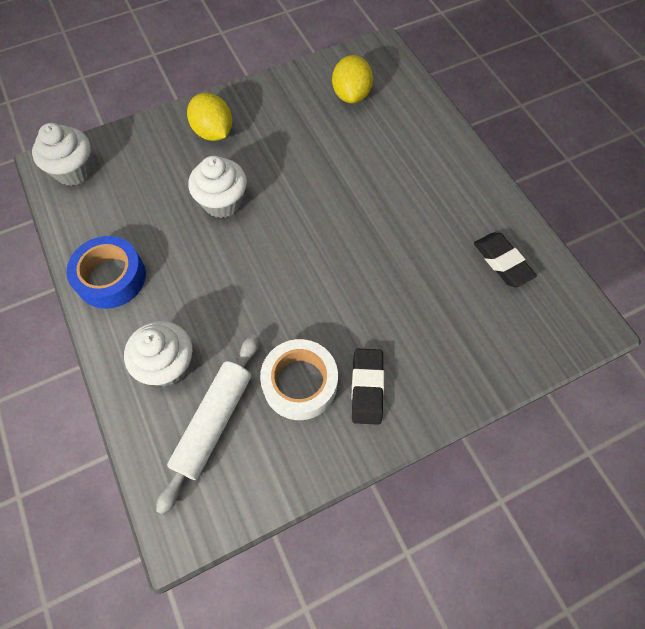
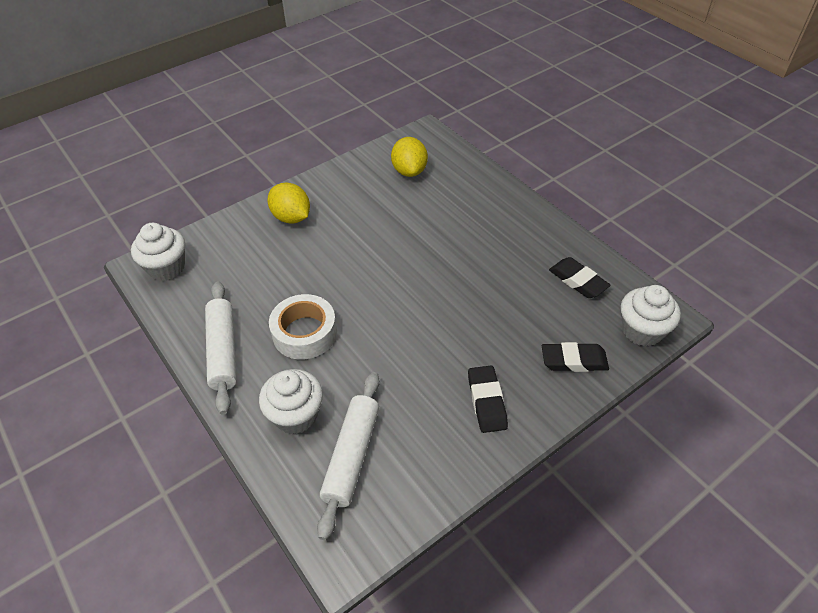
camera: 10 degrees left, 15 degrees down
(111, 277) = (223, 351): blue tape -> white rolling pin
(222, 202) = (314, 272): white cupcake -> white cupcake (642, 331)
(300, 383) = (424, 409): white tape -> white tape (304, 333)
(472, 357) = (574, 360): none -> black eraser

